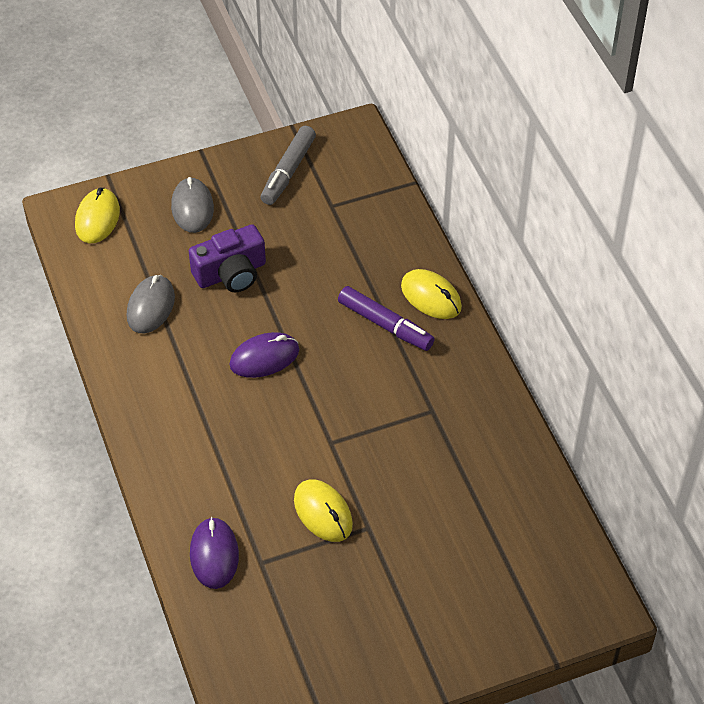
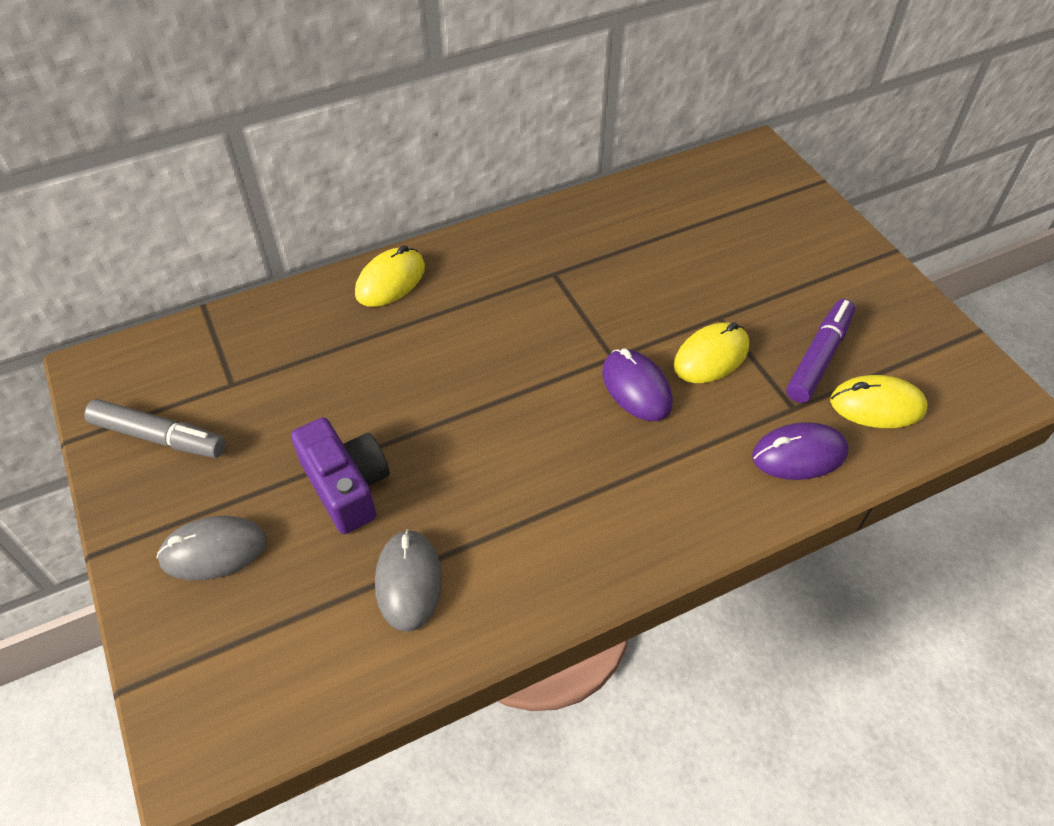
camera: 95 degrees left, 0 degrees up
(97, 218) = (219, 691): yellow mouse -> yellow mouse (877, 405)
(151, 306) = (408, 581): grey mouse -> grey mouse turned 75 degrees clockwise
(264, 358) = (493, 433): purple mouse -> purple mouse (636, 388)
(385, 325) = (434, 318): purple marker -> purple marker (818, 357)

